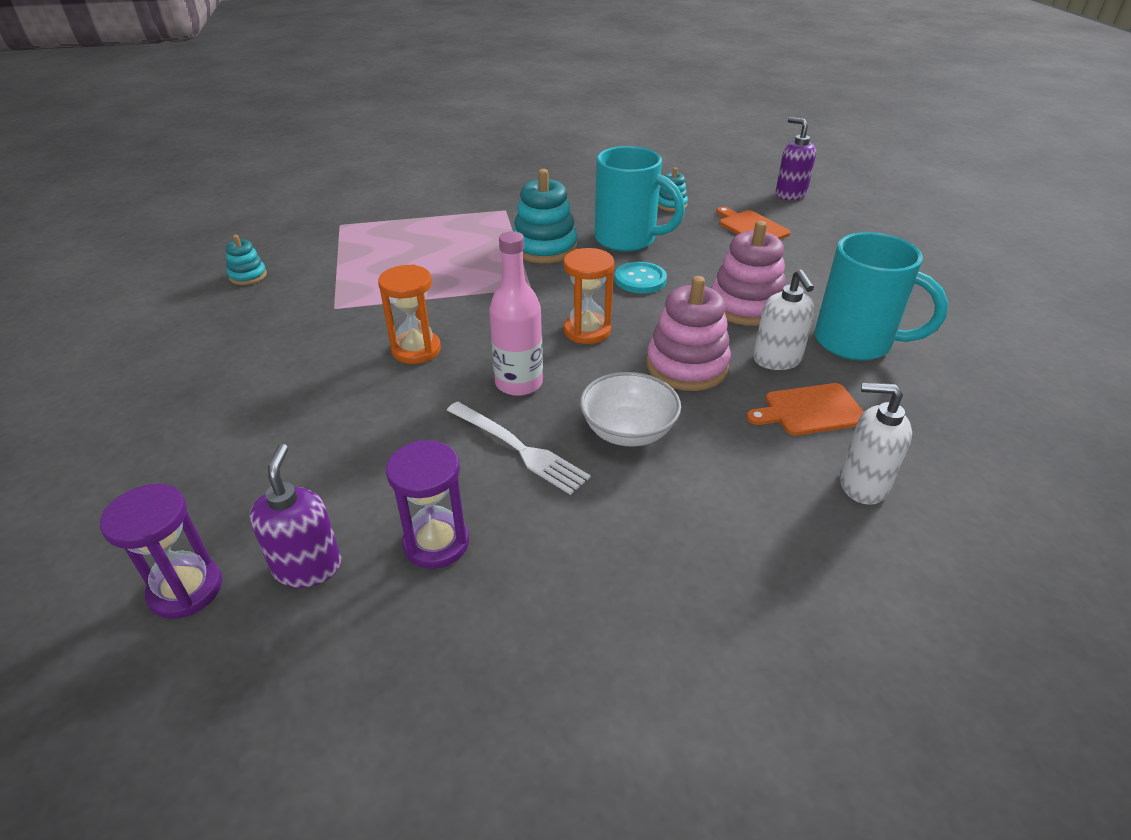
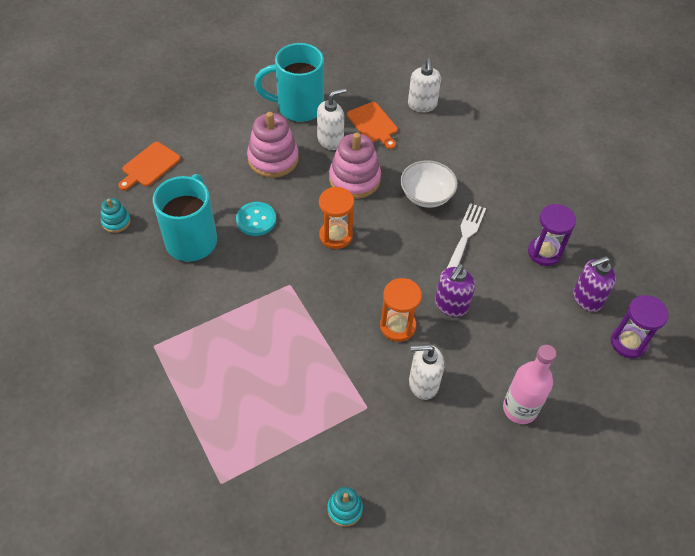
camera: 110 degrees left, 15 degrees up
(325, 351) = (423, 383): none -> white soap dispenser
(519, 383) = (407, 256): pink bottle -> pink bottle (520, 409)
(544, 248) = (223, 292): turquoise stacking toy -> none
(790, 194) = (78, 146): purple soap dispenser -> purple soap dispenser (451, 305)
(856, 343) = (298, 107): turquoise mug -> turquoise mug turned 105 degrees counterclockwise

